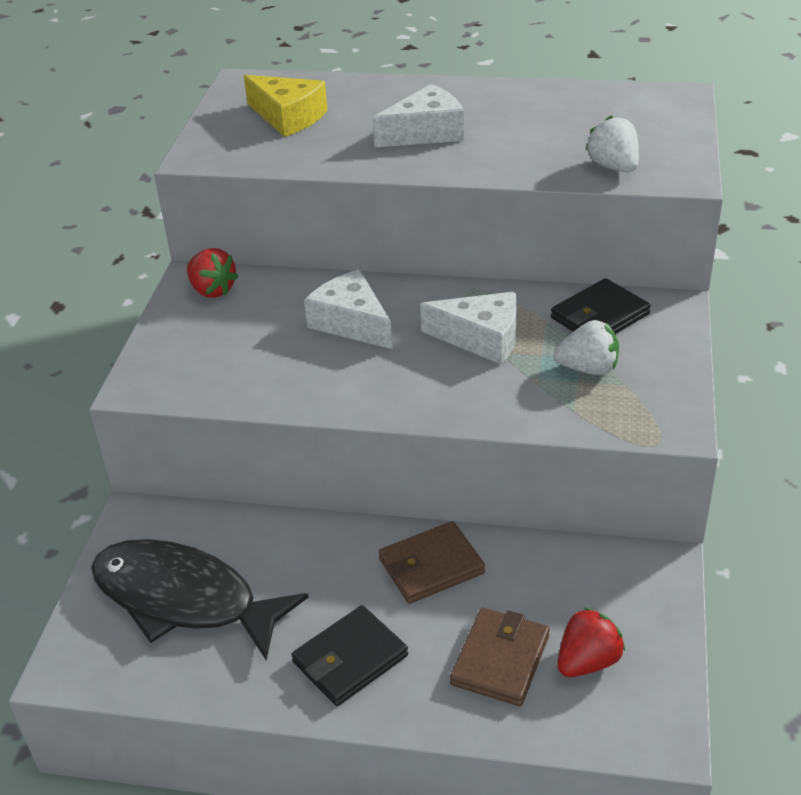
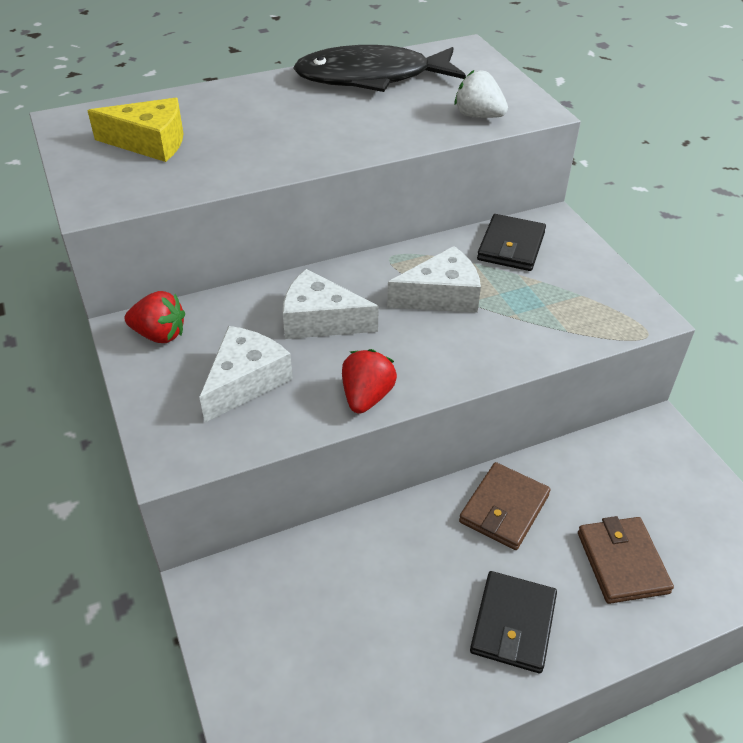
camera: 35 degrees left, 5 degrees up
(184, 599) = (324, 646): black fish -> black fish (371, 78)
(426, 132) = (295, 125): white cheese -> white cheese (245, 381)
(587, 661) = (680, 531): red strawberry -> red strawberry (367, 397)
(588, 369) = (544, 292): white strawberry -> none

